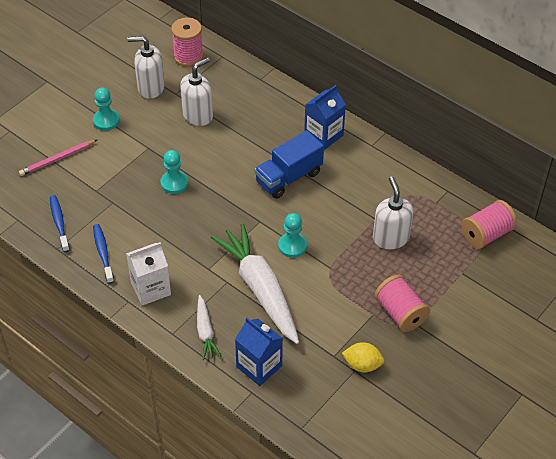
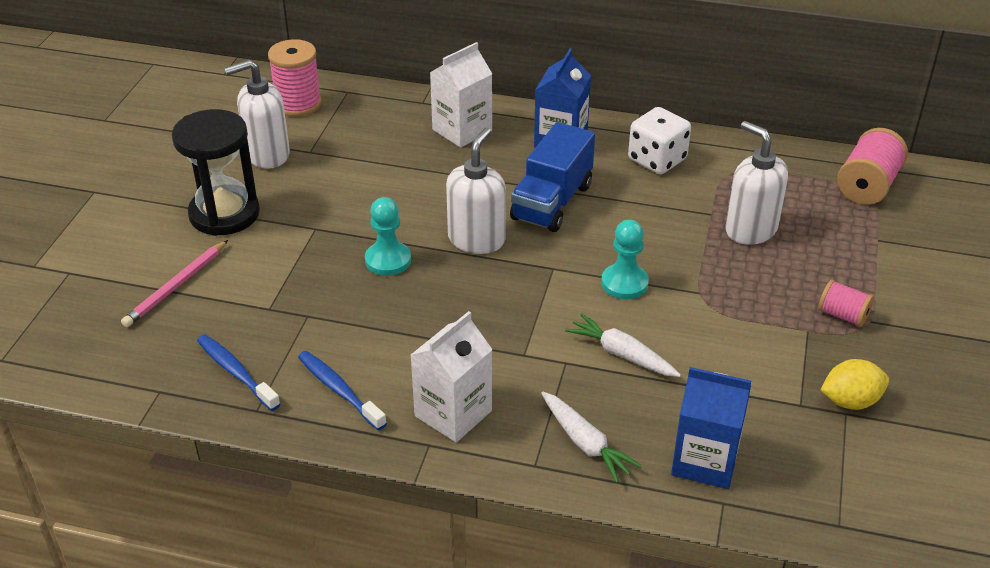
camera: 25 degrees left, 10 degrees down
(106, 121) = (224, 214): turquoise pawn -> black hourglass
(198, 115) = (363, 167): white soap dispenser -> white soap dispenser (476, 239)
(260, 289) = (621, 354): white carrot -> white carrot, size x0.48
(270, 108) = (462, 130): none -> white carton
(371, 170) = (657, 160): none -> white dice
(400, 313) = (843, 315): pink spool -> pink spool, size x0.59

